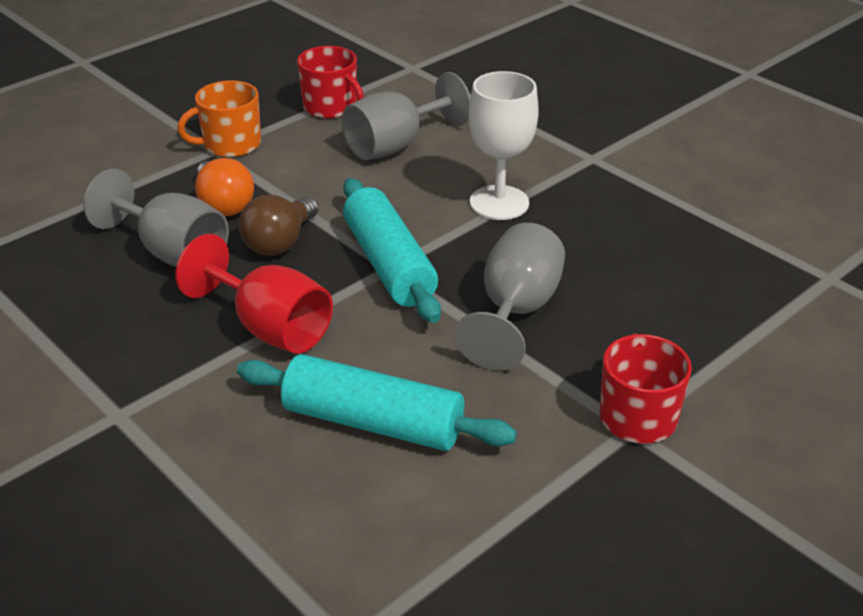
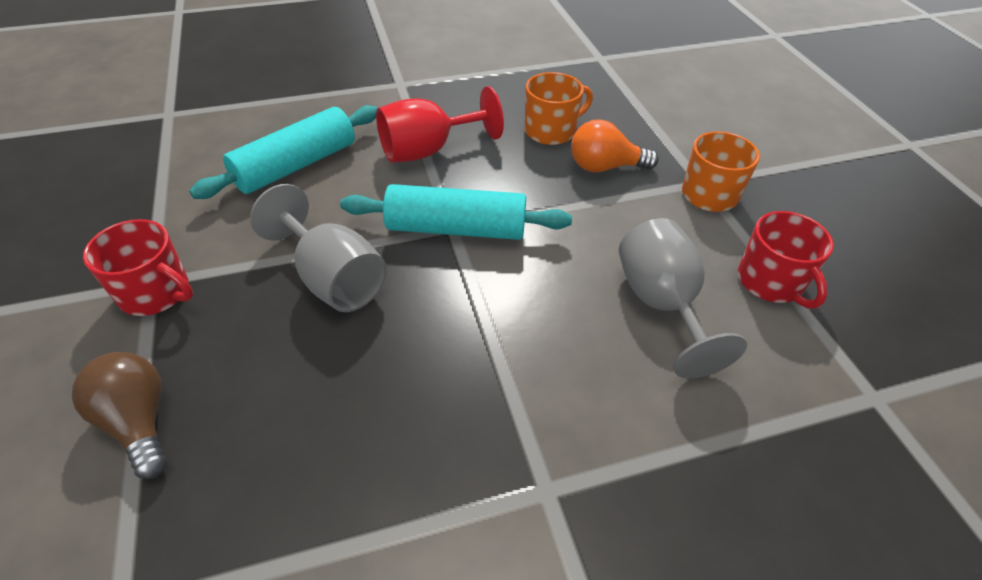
camera: 115 degrees right, 10 degrees up
(172, 252) = (551, 131): grey goblet -> orange mug
(280, 242) = (529, 181): brown light bulb -> brown light bulb (139, 421)
(331, 107) = (770, 282): red mug -> red mug turned 90 degrees counterclockwise
(499, 203) = (501, 342): white goblet -> none

